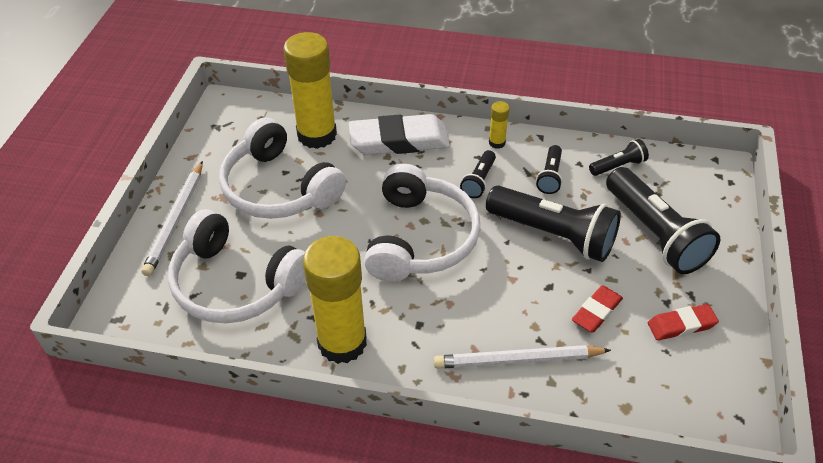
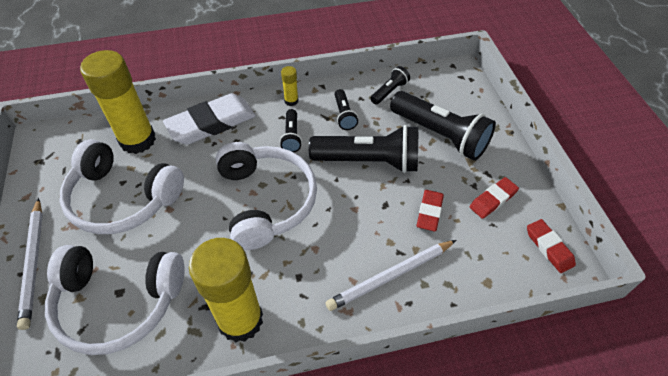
camera: 25 degrees left, 5 degrees up
(722, 400) = (549, 247): none -> red eraser

